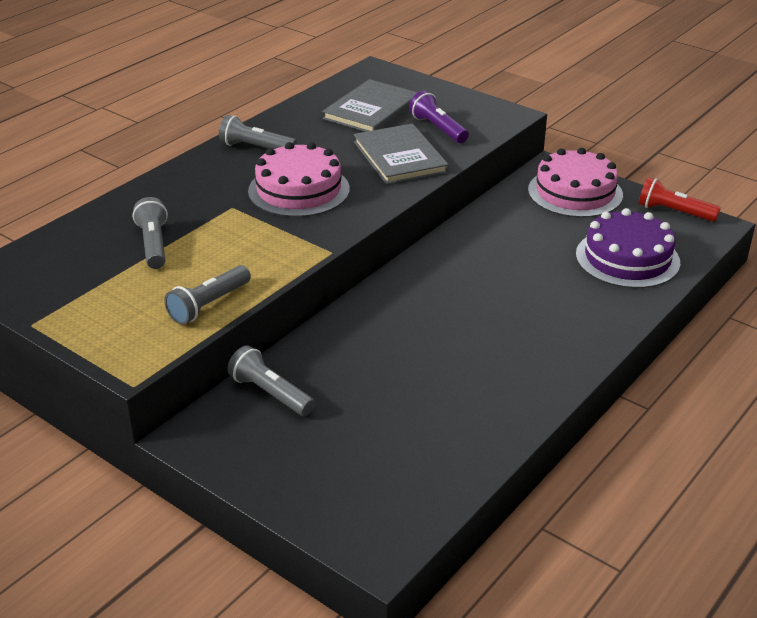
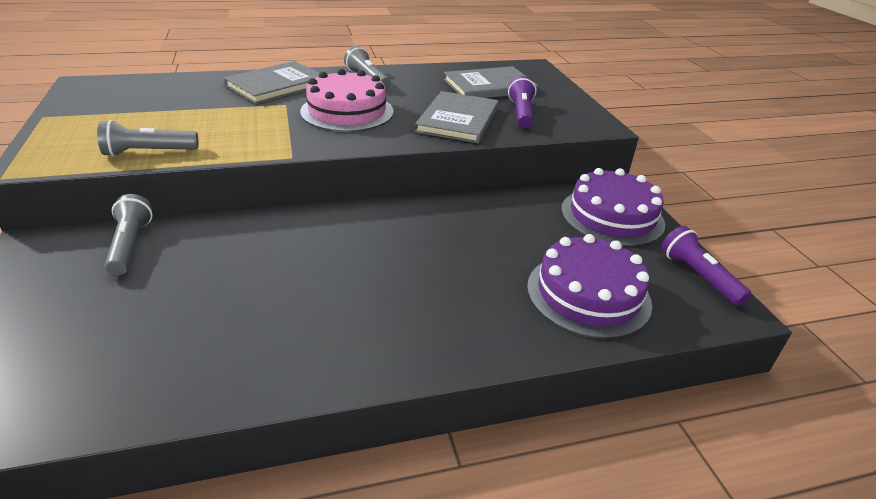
camera: 35 degrees right, 0 degrees up
(154, 244) = (197, 105): grey flashlight -> none
(184, 191) = (276, 85): none -> grey book
(575, 192) = (612, 216): pink cake -> purple cake
(674, 212) = (698, 276): red flashlight -> purple flashlight

